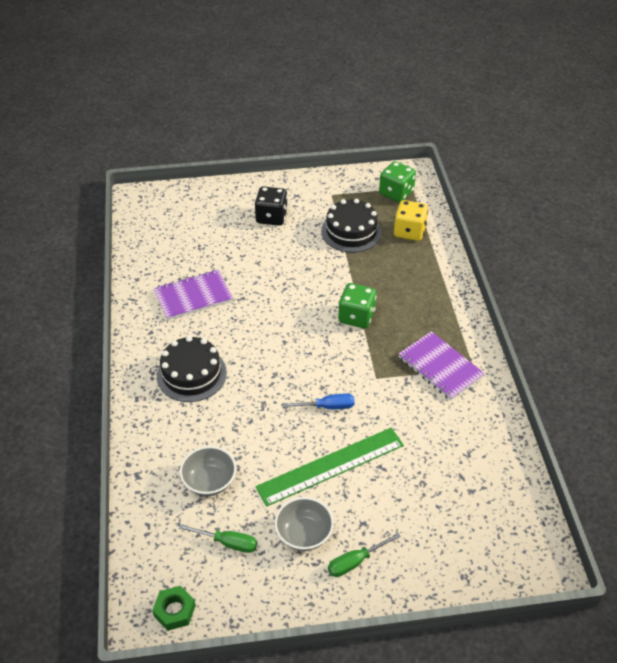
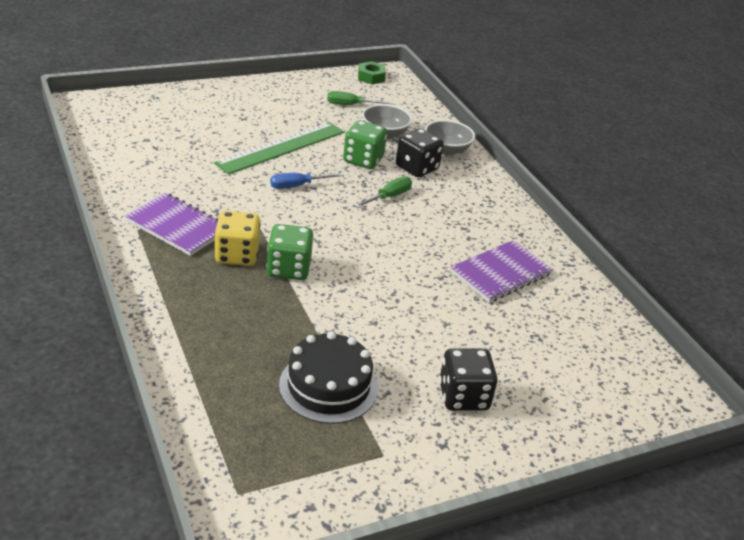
camera: 160 degrees right, 10 degrees down
(191, 374) = (450, 201): black cake -> none
(200, 422) = (417, 168): none -> black dice
(304, 534) = (291, 111): grey bowl -> grey bowl (447, 150)
(355, 562) = (245, 100): green screwdriver -> green screwdriver (389, 197)
(396, 193) = (267, 475): green dice -> green dice (363, 160)
(409, 232) = (232, 398): yellow dice -> yellow dice (237, 255)

